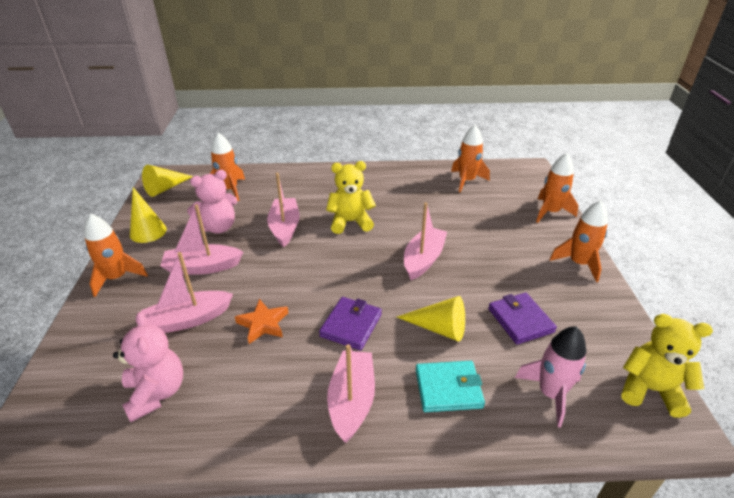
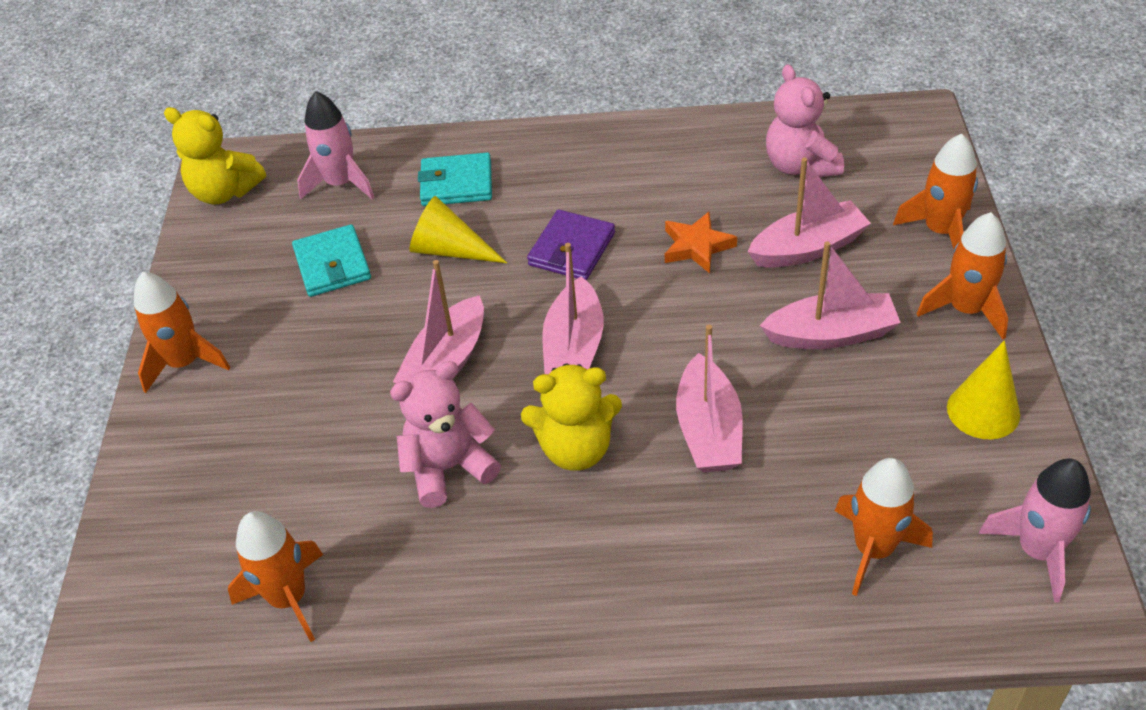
camera: 175 degrees left, 10 degrees up
(165, 188) = (1037, 551): yellow cone -> pink rocket
(218, 227) = (845, 427): pink teddy bear -> pink teddy bear (448, 468)
(352, 401) = (569, 168): pink boat -> pink boat (574, 347)
(520, 320) = (332, 264): purple wallet -> turquoise wallet
(550, 212) = (153, 490): orange rocket -> orange rocket (940, 231)

